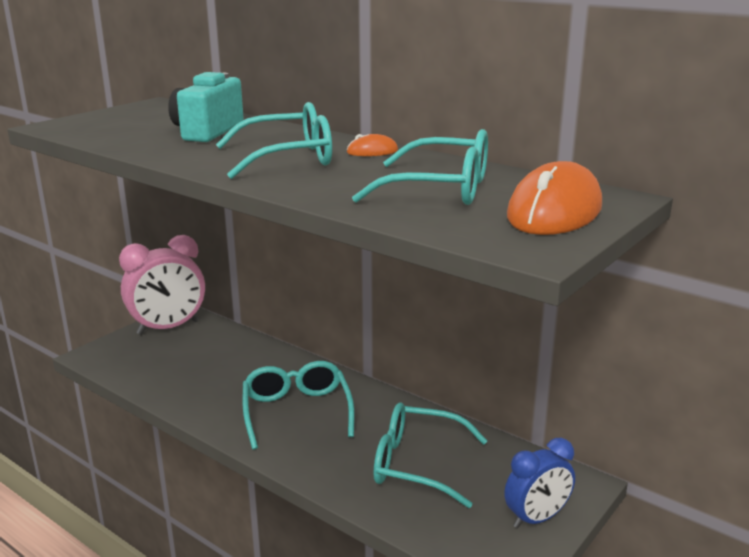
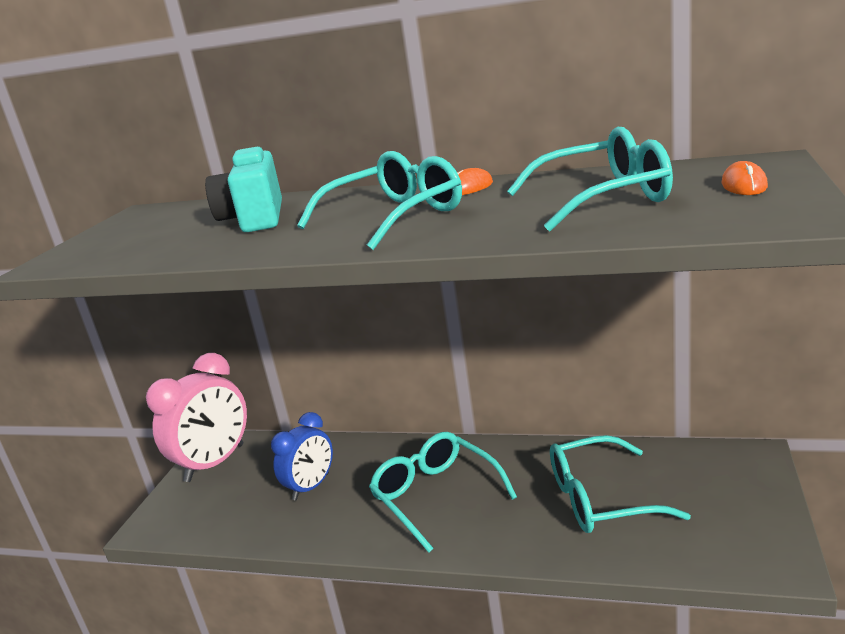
camera: 20 degrees left, 0 degrees up
(536, 518) = (752, 503): blue clock -> blue clock (311, 487)
(554, 212) = (744, 185): orange mouse -> orange mouse, size x0.46

